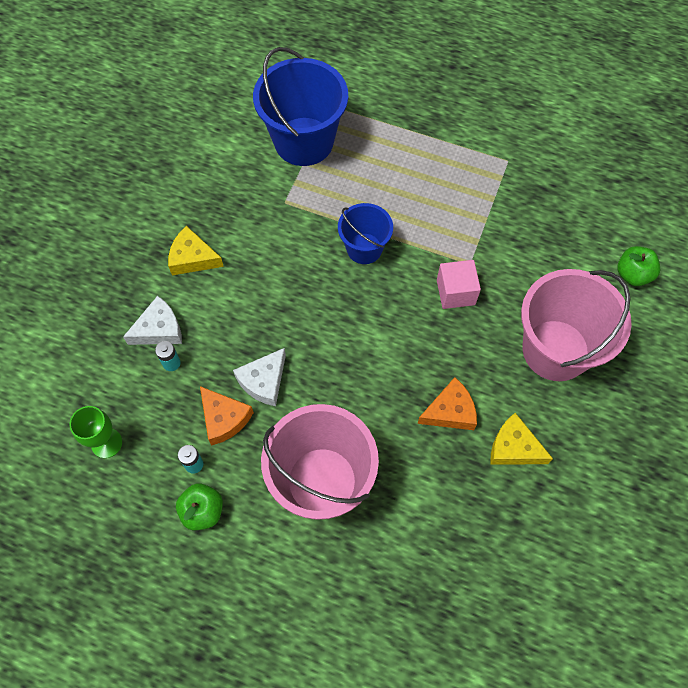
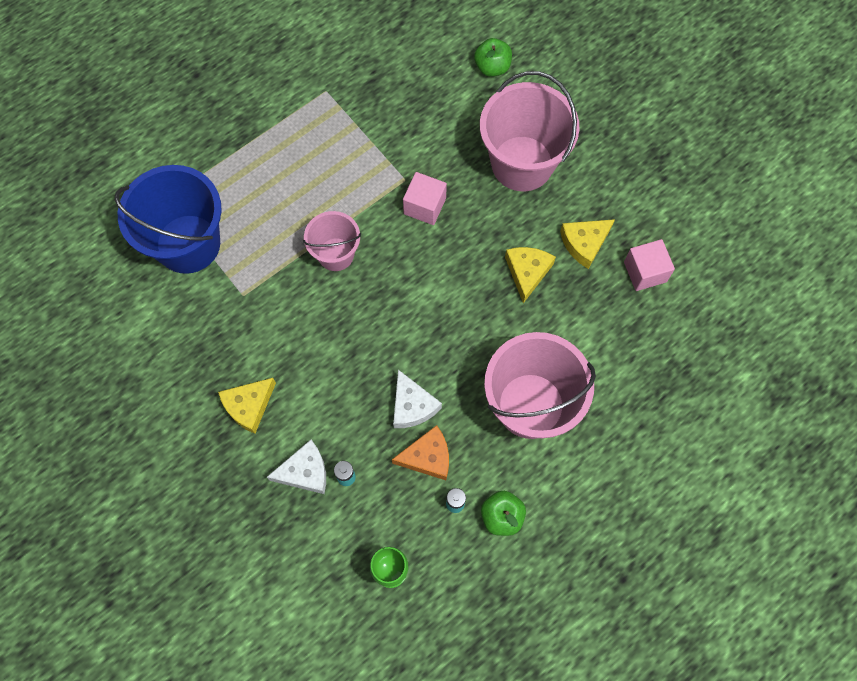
camera: 60 degrees left, 5 degrees up
(159, 329) = (305, 472): white cheese -> white cheese turned 75 degrees clockwise
(364, 248) = (336, 254): blue bucket -> pink bucket
(450, 411) = (527, 272): orange cheese -> yellow cheese
(523, 520) = (645, 272): none -> pink cube

